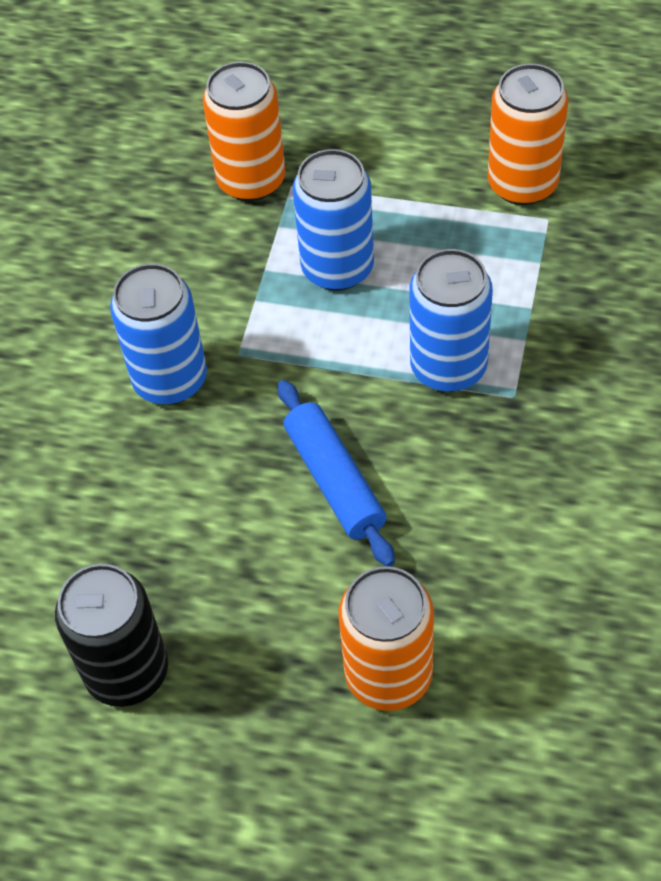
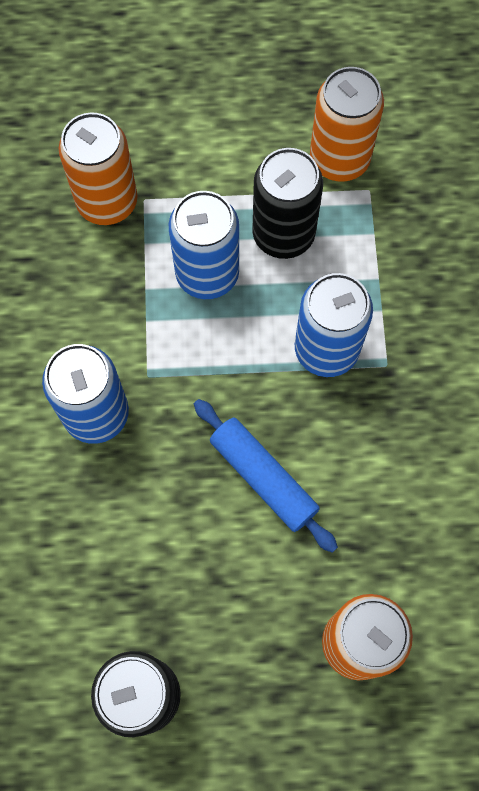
camera: 20 degrees left, 15 degrees up
(435, 245) = (283, 234): none -> black can

